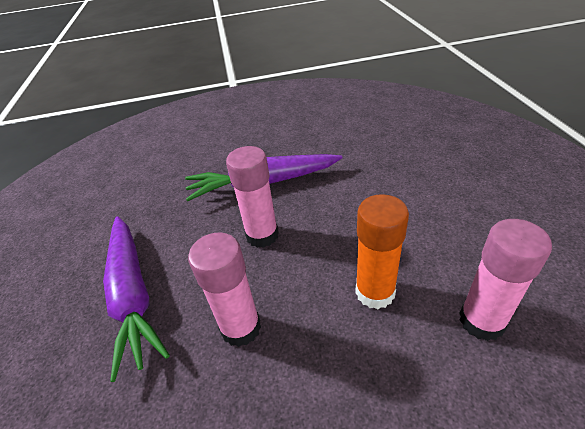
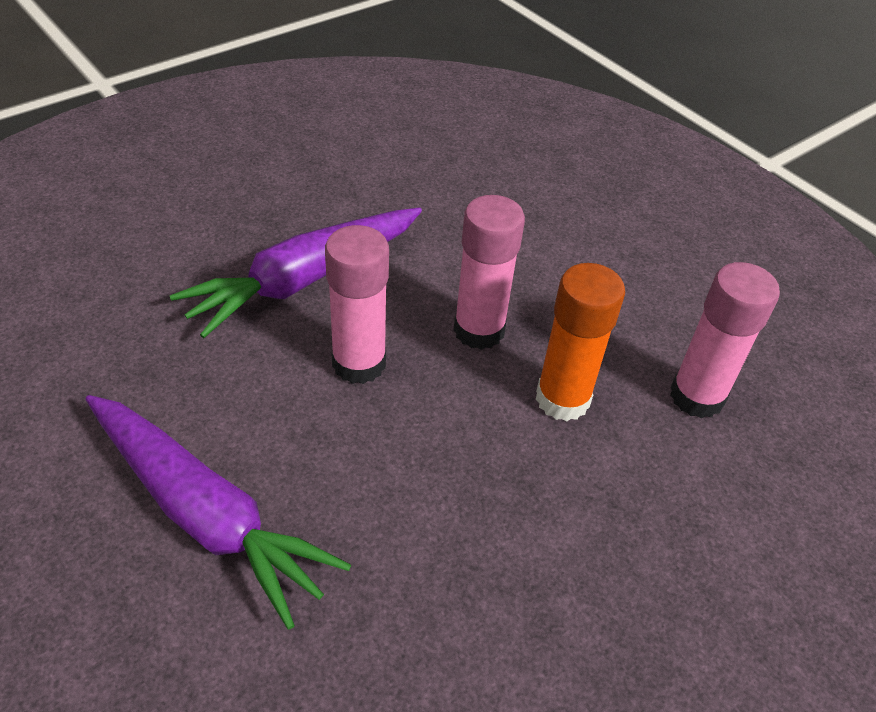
camera: 35 degrees left, 5 degrees up
(241, 327) = (412, 501): pink glue stick -> pink glue stick (479, 330)

